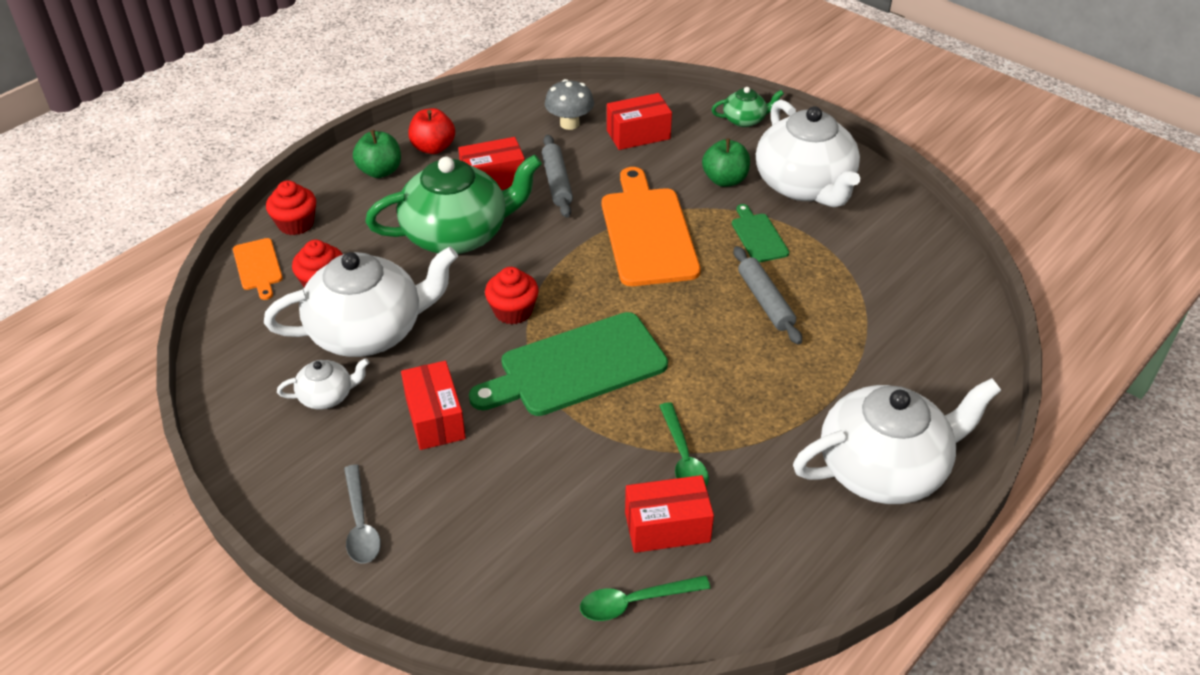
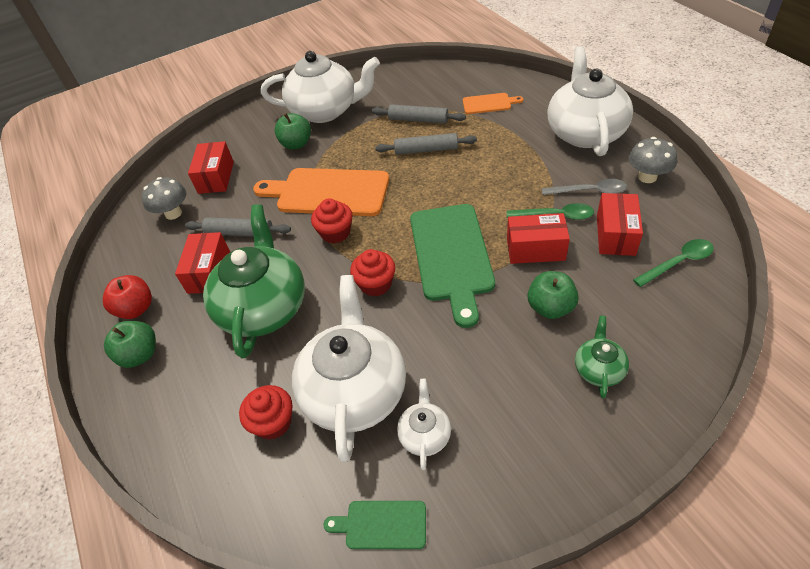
camera: 65 degrees left, 5 degrees up
(258, 267) = (216, 482): orange cutting board -> orange cutting board (489, 103)
(296, 224) = (171, 438): red cupcake -> red cupcake (335, 233)
(360, 524) = (583, 424): grey spoon -> grey spoon (589, 191)
(435, 418) = (477, 354): red box -> red box (535, 249)
(519, 473) = (550, 307): none -> green apple
(635, 602) = (678, 263): green spoon -> green spoon turned 120 degrees counterclockwise
(745, 120) = (240, 122): green teapot -> green teapot (598, 369)
(758, 236) = (362, 140): green cutting board -> green cutting board (382, 524)
(807, 555) = (647, 177): none -> grey mushroom
(827, 279) = (418, 120): none -> grey rolling pin

